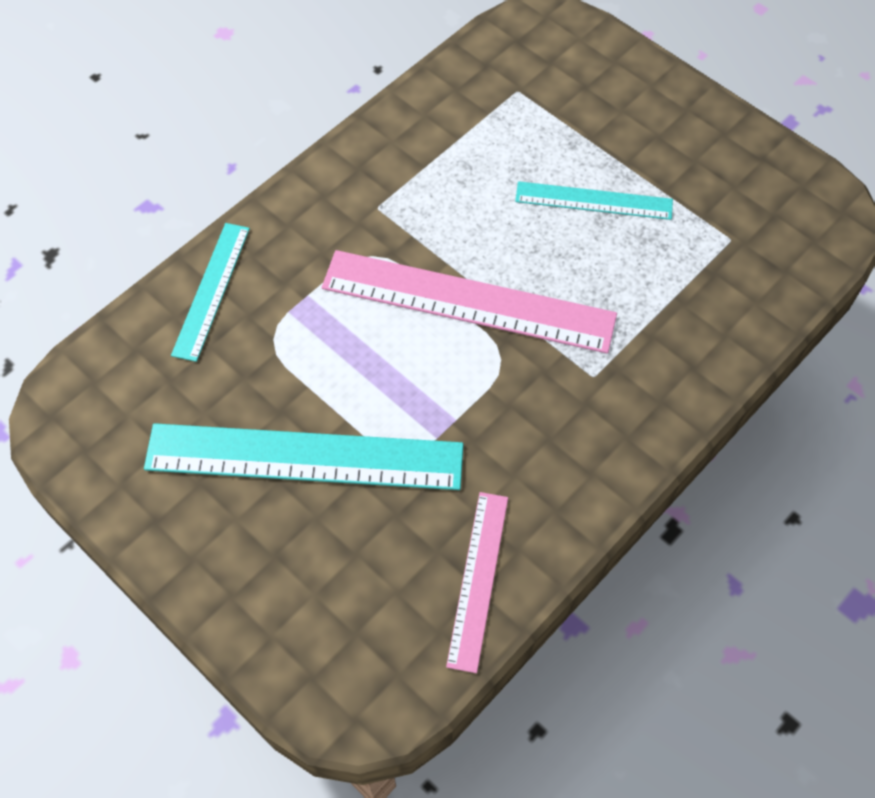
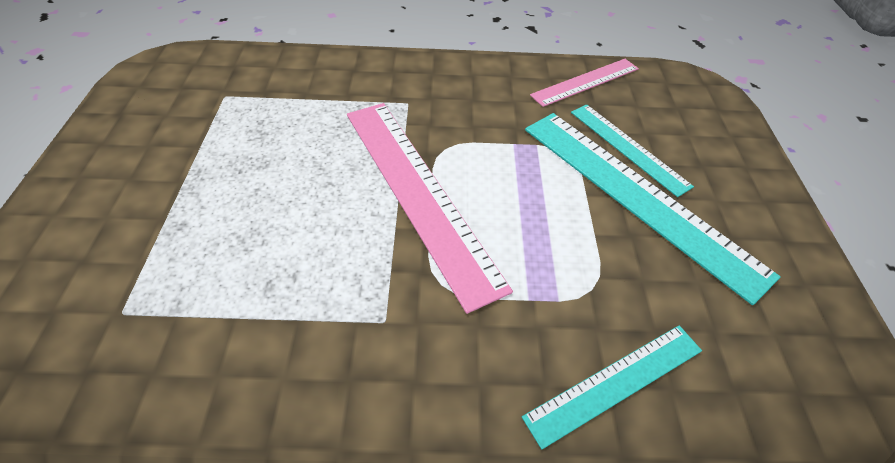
camera: 135 degrees left, 10 degrees down
(594, 200) = (243, 178): turquoise ruler -> turquoise ruler (627, 148)

